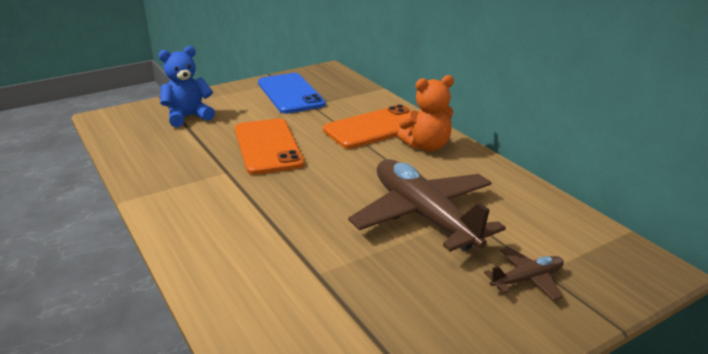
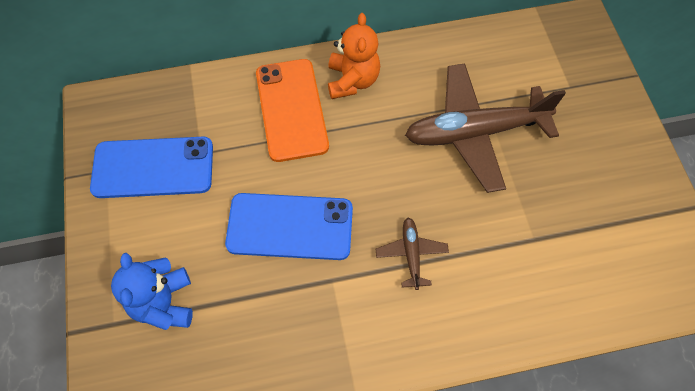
camera: 70 degrees left, 35 degrees up
(267, 146) = (290, 227): orange phone -> blue phone
(527, 279) = (576, 101): brown plane -> brown plane (411, 254)

